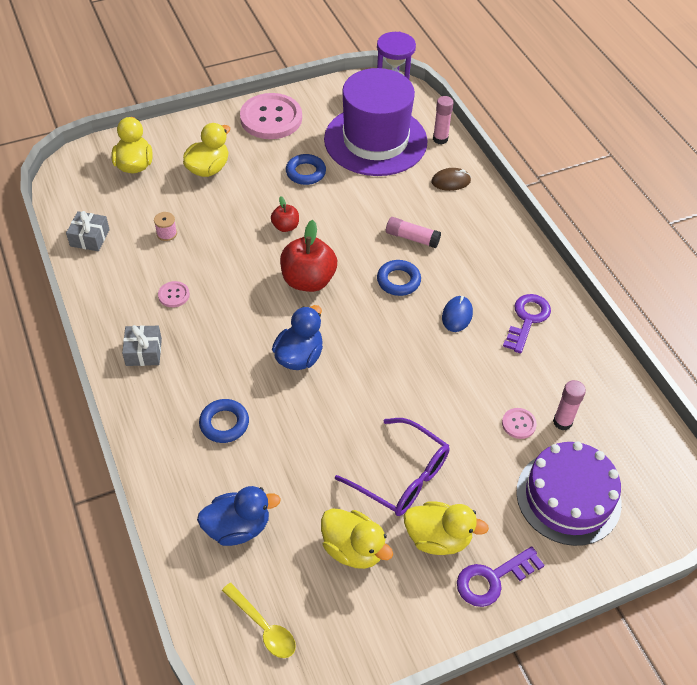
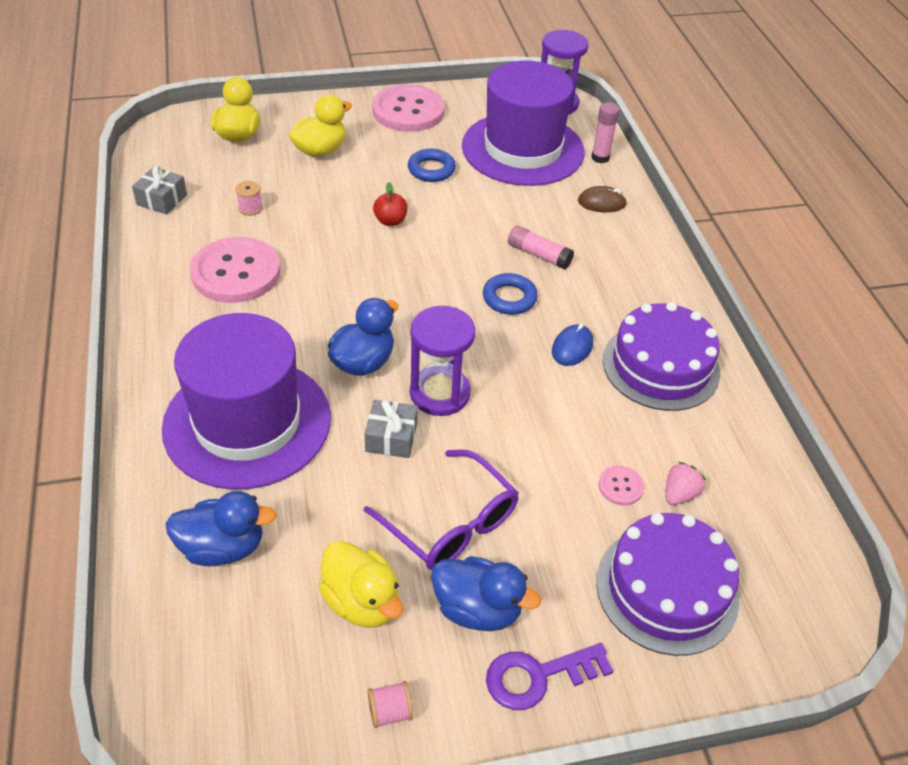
camera: 10 degrees right, 5 degrees down
(143, 352) = (179, 327): grey gift -> grey gift (391, 437)
(174, 295) = (236, 272): pink button -> pink button, size x2.33
(224, 423) = (247, 422): blue ring -> purple hat
(263, 627) = (214, 679): yellow spoon -> none
(308, 280) = (400, 281): red apple -> none
(365, 372) = (440, 393): none -> purple hourglass
(396, 625) = (390, 712): none -> pink spool
(438, 538) = (477, 609): yellow duck -> blue duck
(527, 319) = (661, 366): purple key -> purple cake
(562, 422) = (679, 494): pink glue stick -> pink strawberry

